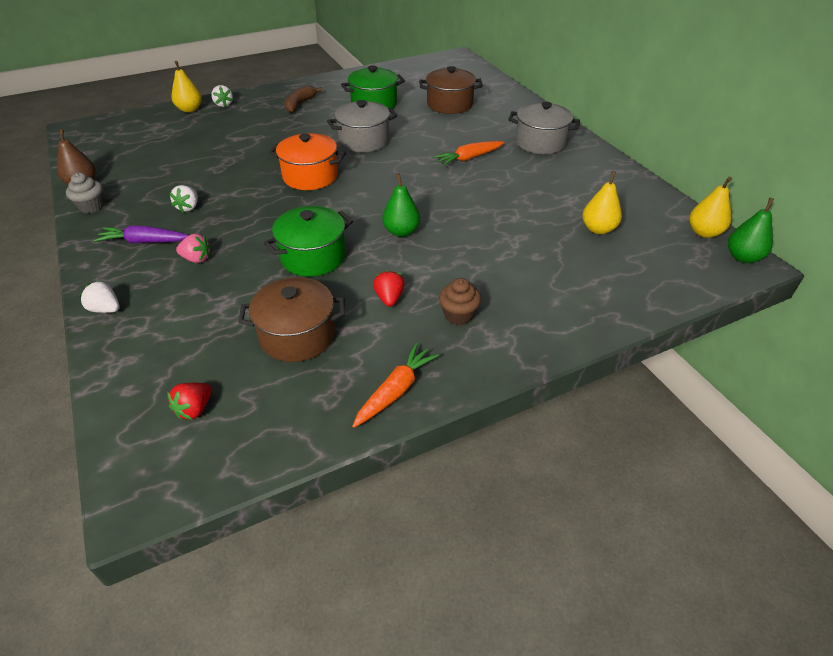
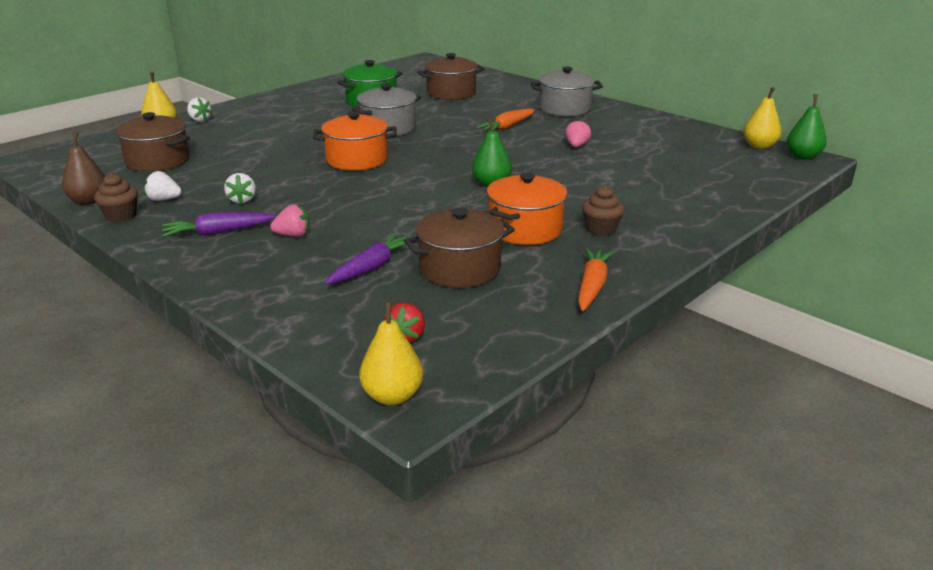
camera: 20 degrees left, 15 degrees down
(92, 206) = (121, 216): grey cupcake -> brown cupcake
(106, 309) = (226, 288): white strawberry -> white strawberry (164, 199)
(160, 148) = (158, 161): none -> brown pot
(228, 314) = (371, 268): none -> purple carrot
(300, 104) = (289, 110): brown banana -> none
(313, 257) = (419, 214): green pot -> none
(389, 298) = (525, 229): red strawberry -> orange pot
(515, 196) = (576, 146): none -> pink strawberry
(598, 229) = (670, 157): yellow pear -> yellow pear (392, 396)

